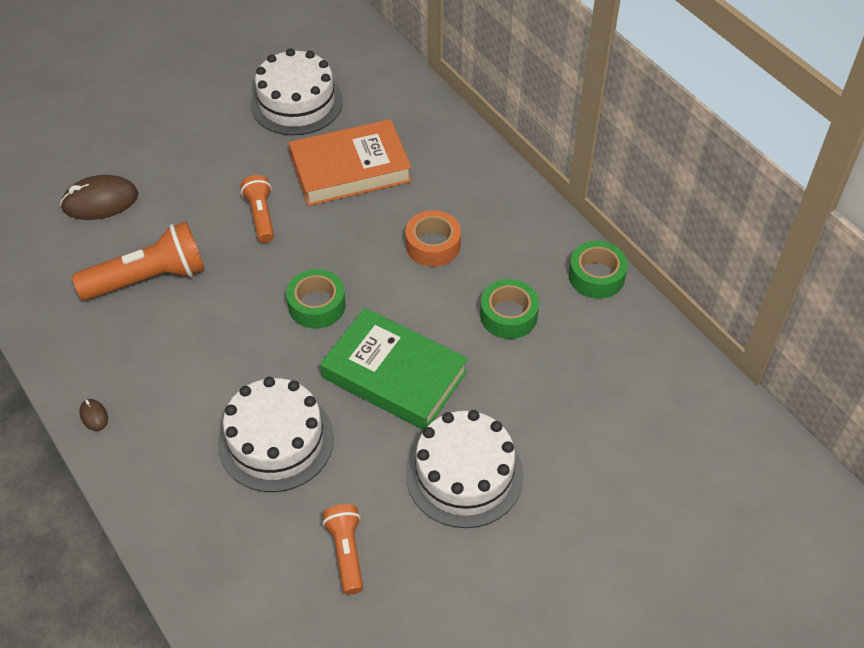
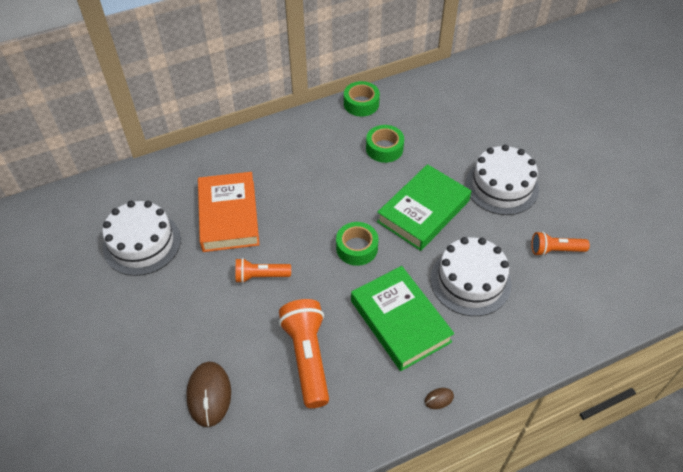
camera: 80 degrees left, 0 degrees up
(205, 365) = (400, 321): none -> green book
(433, 245) = (316, 178): orange tape -> none

